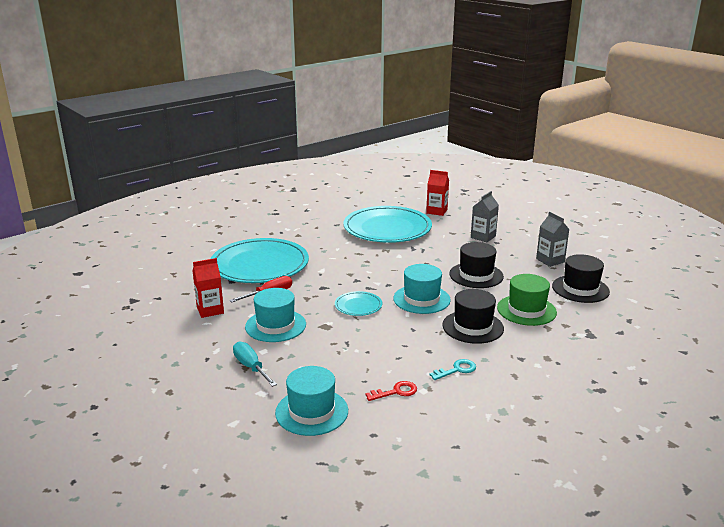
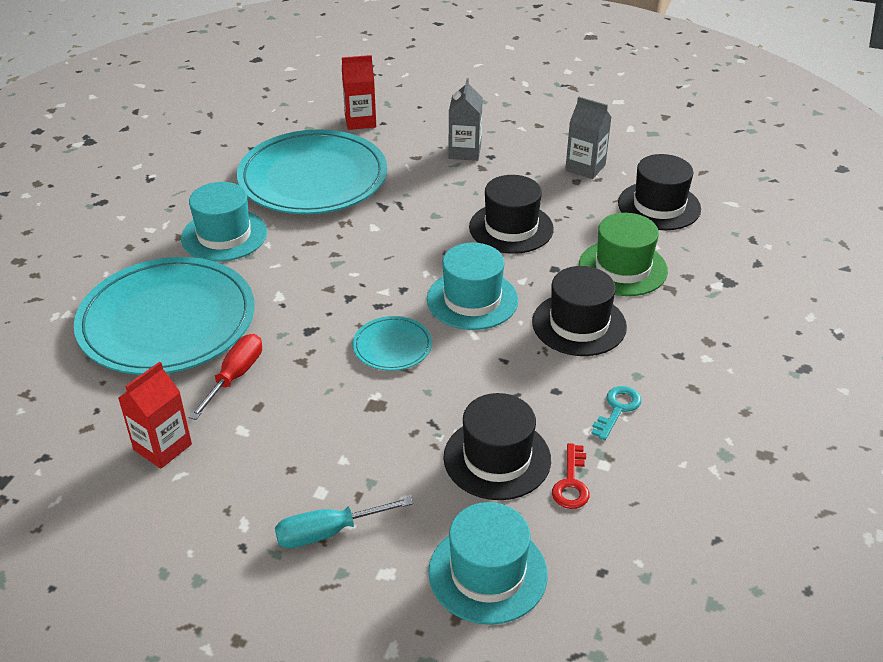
camera: 30 degrees left, 15 degrees up
(251, 367) = (329, 532): turquoise screwdriver -> turquoise screwdriver turned 45 degrees counterclockwise
(275, 325) = (298, 435): turquoise hat -> turquoise hat (224, 235)
(366, 368) = (497, 458): none -> black hat
(396, 392) = (571, 483): red key -> red key turned 150 degrees clockwise

